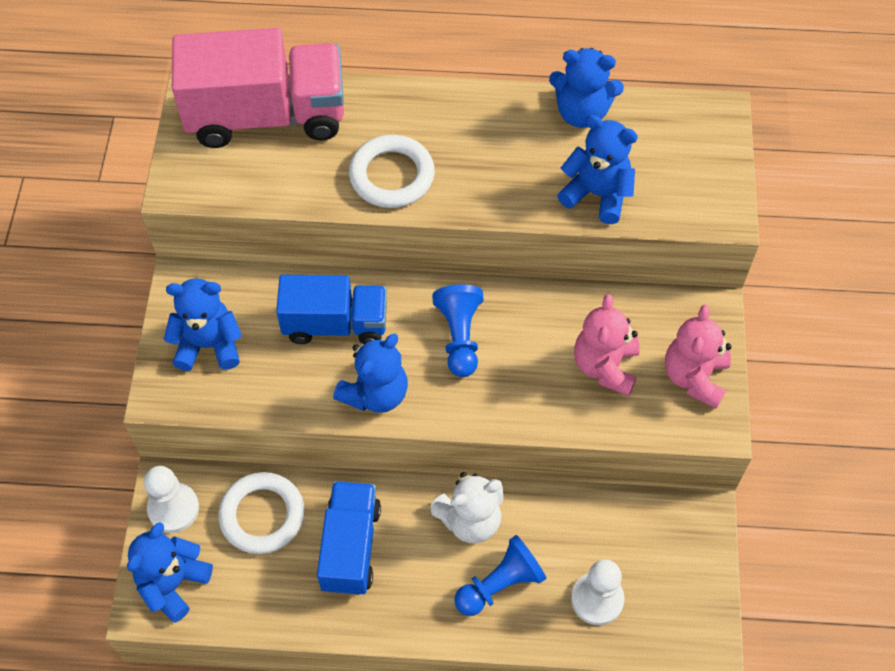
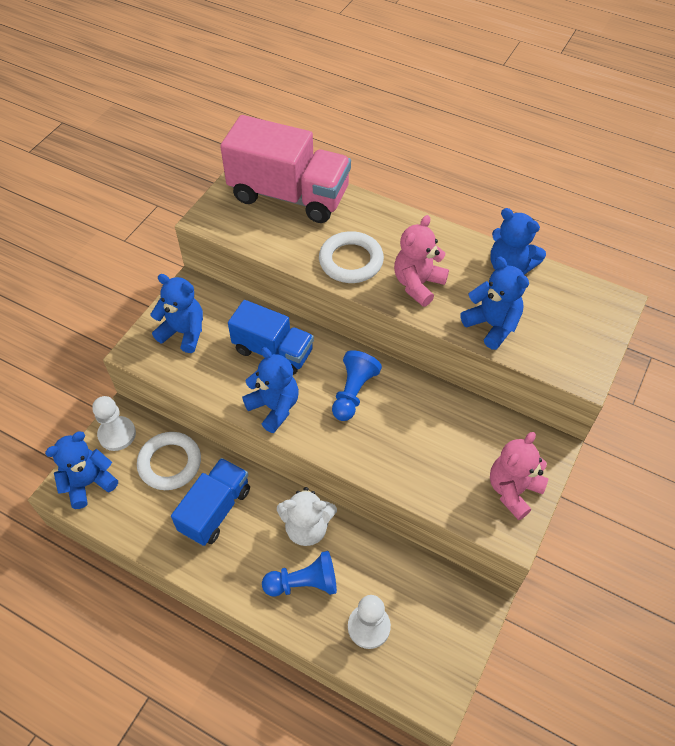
camera: 25 degrees right, 5 degrees down
(375, 393) = (274, 407): blue teddy bear -> blue teddy bear turned 105 degrees counterclockwise
(605, 366) = (448, 455): pink teddy bear -> pink teddy bear (418, 284)

